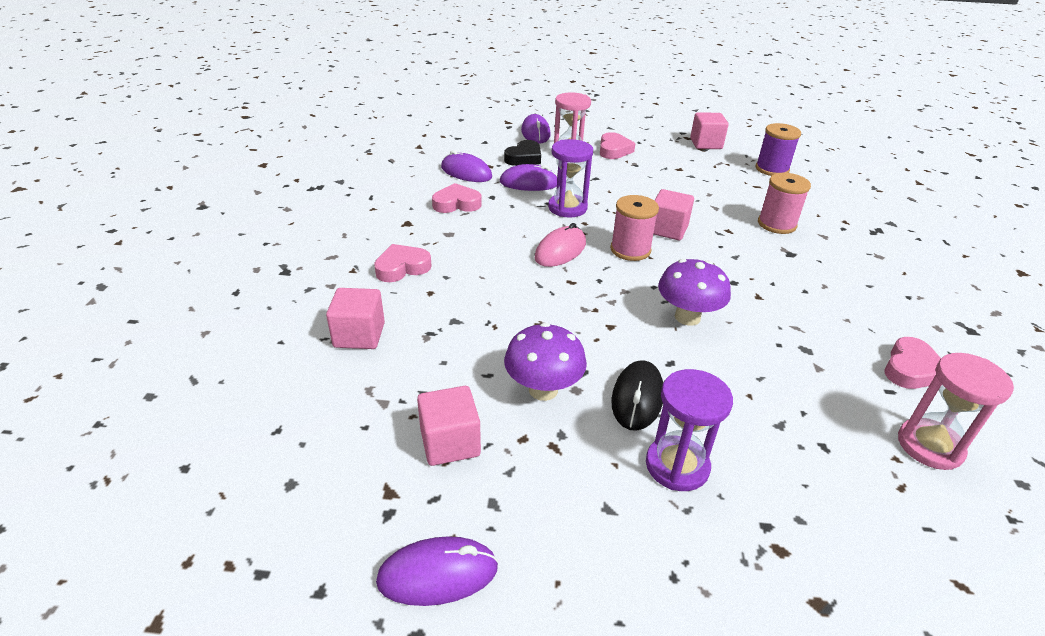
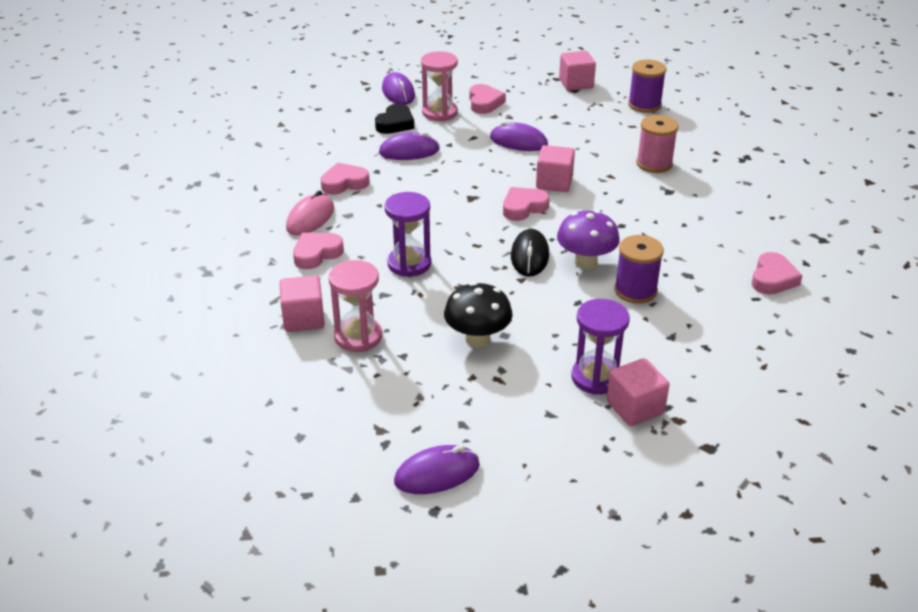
camera: 10 degrees left, 0 degrees up
(450, 442) = (414, 389): pink cube -> pink cube (635, 407)
(466, 172) = (341, 148): purple mouse -> purple mouse (518, 142)
(543, 390) = (477, 339): purple mushroom -> black mushroom
(560, 250) = (459, 217): pink mouse -> pink mouse (310, 218)
(567, 208) = (454, 173): purple hourglass -> purple hourglass (409, 264)
(630, 250) = (523, 207): pink spool -> pink heart
(637, 398) = (556, 334): black mouse -> black mouse (529, 256)
(741, 359) = (635, 290): none -> purple spool
(929, 446) = (785, 334): pink hourglass -> pink hourglass (358, 337)

